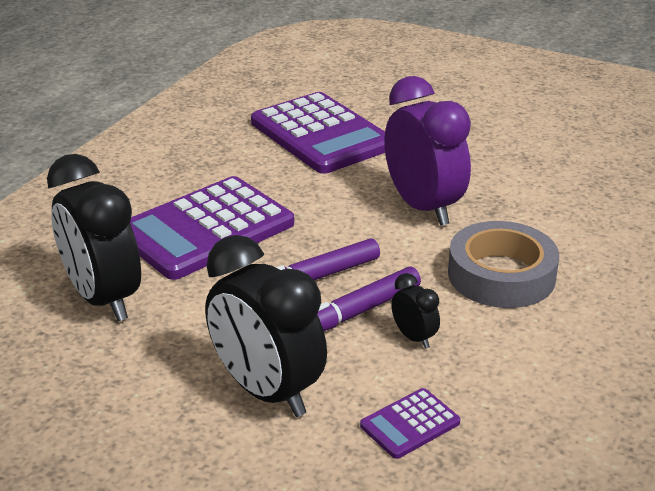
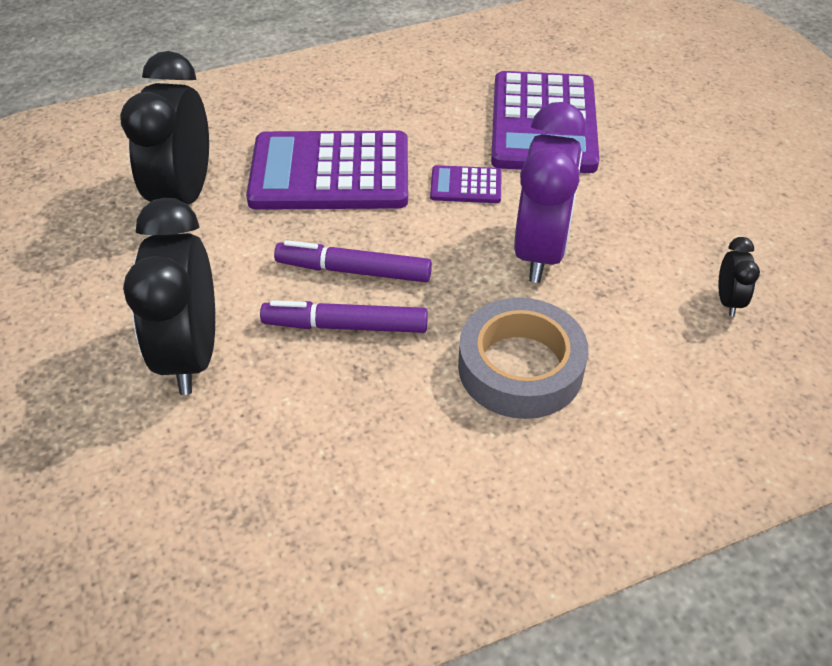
camera: 40 degrees right, 15 degrees up
(410, 424) = (253, 462): purple calculator -> purple calculator (466, 185)
(414, 337) = (361, 381): black clock -> black clock (728, 301)

